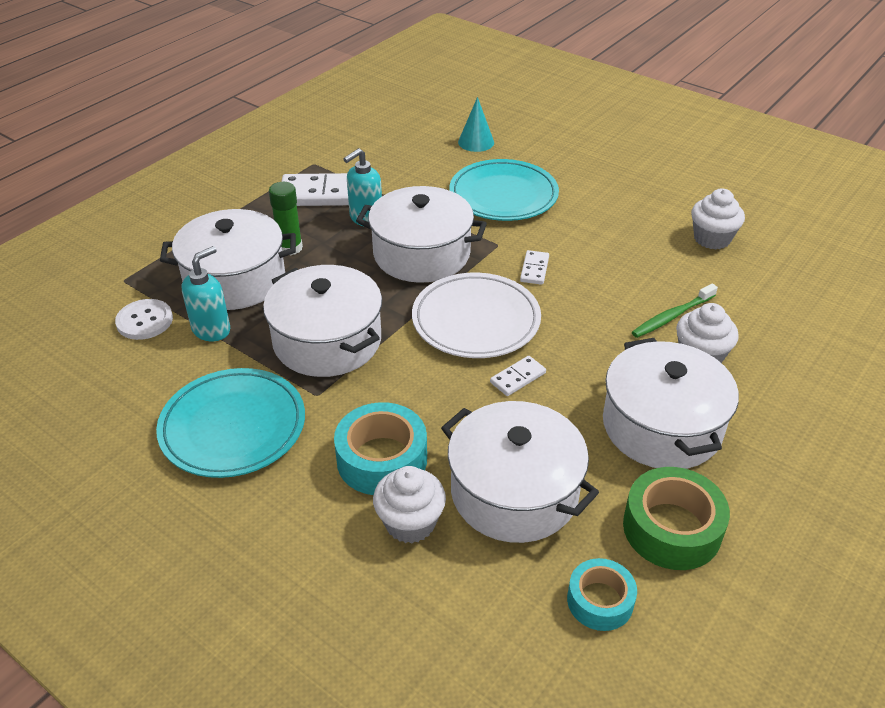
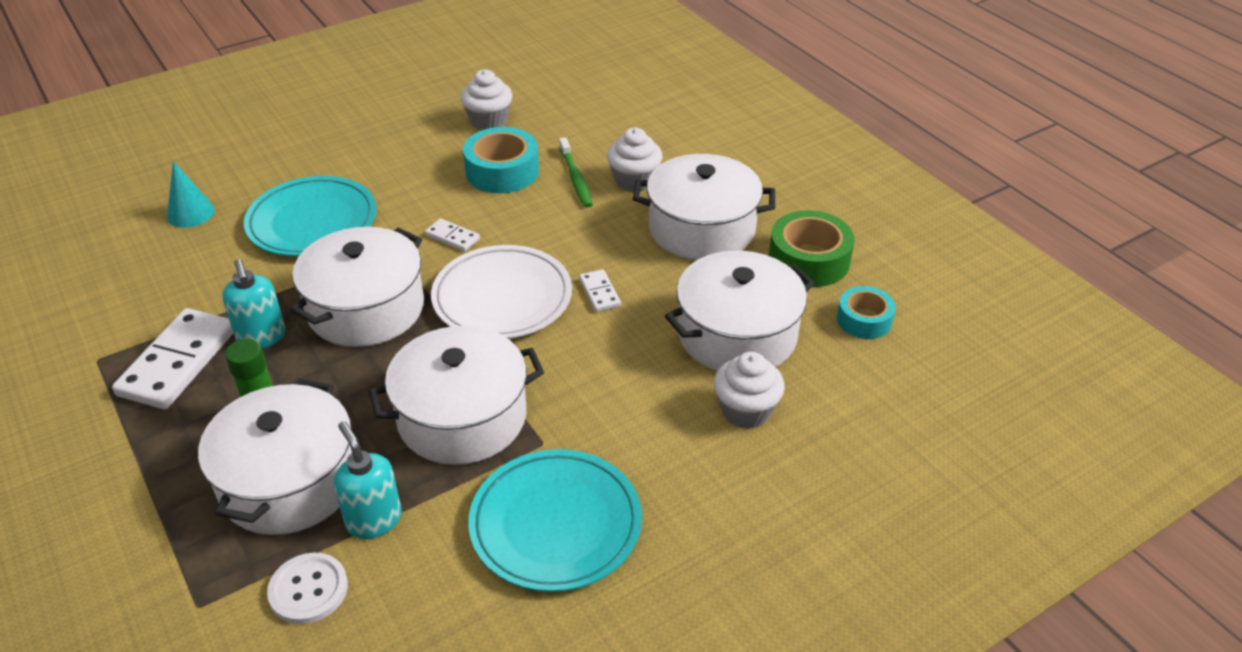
camera: 70 degrees left, 0 degrees up
(382, 459) = (659, 412): turquoise tape -> turquoise tape (502, 171)

